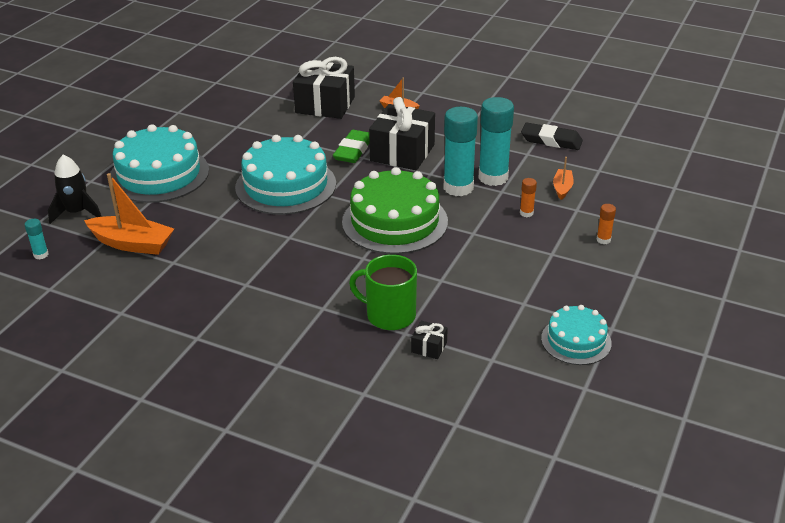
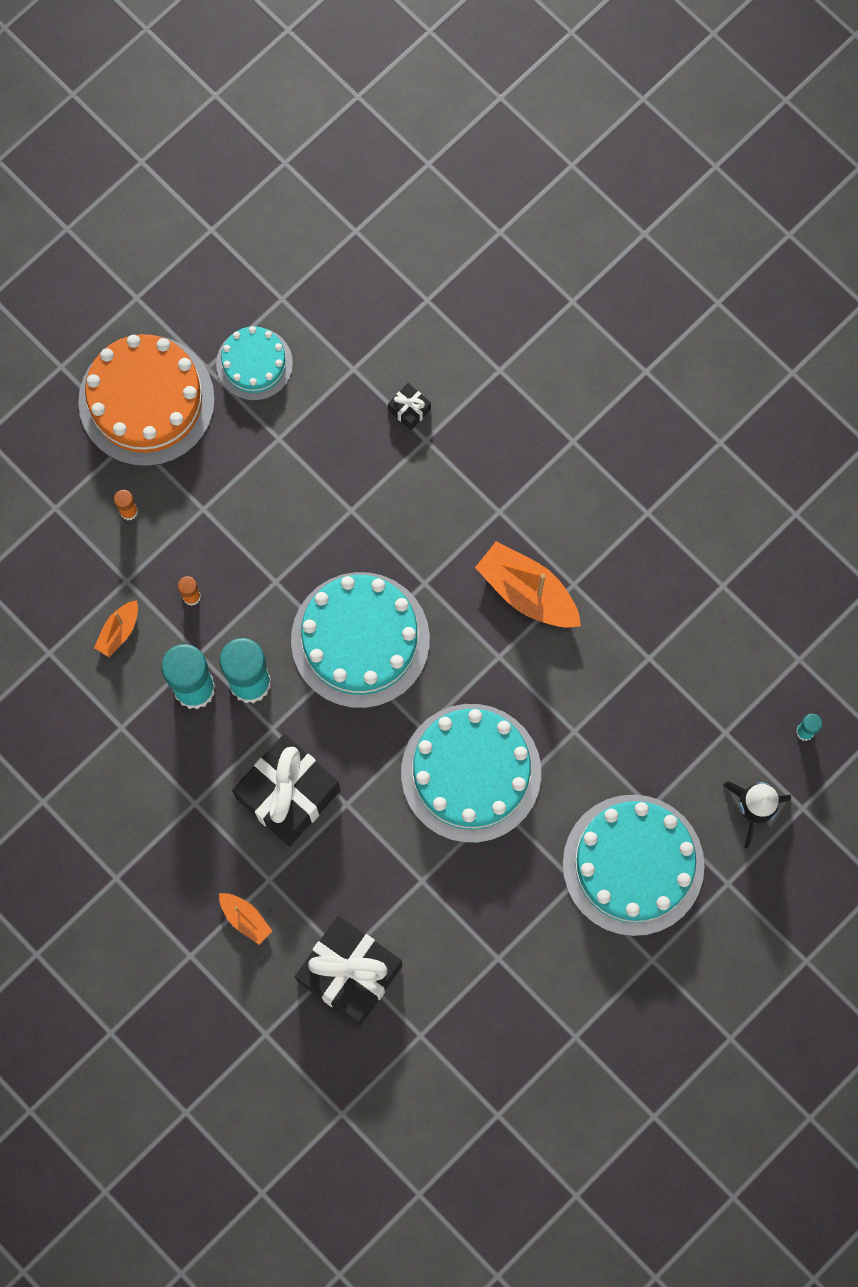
camera: 160 degrees left, 40 degrees up
(132, 244) = (692, 713): orange boat -> orange boat (527, 592)
(353, 150) = (353, 826): green eraser -> none
(389, 315) = (431, 473): green mug -> none
(394, 222) = (360, 640): green cake -> turquoise cake
(551, 140) = (71, 747): black eraser -> none
(642, 297) = (146, 400): none -> orange cake

